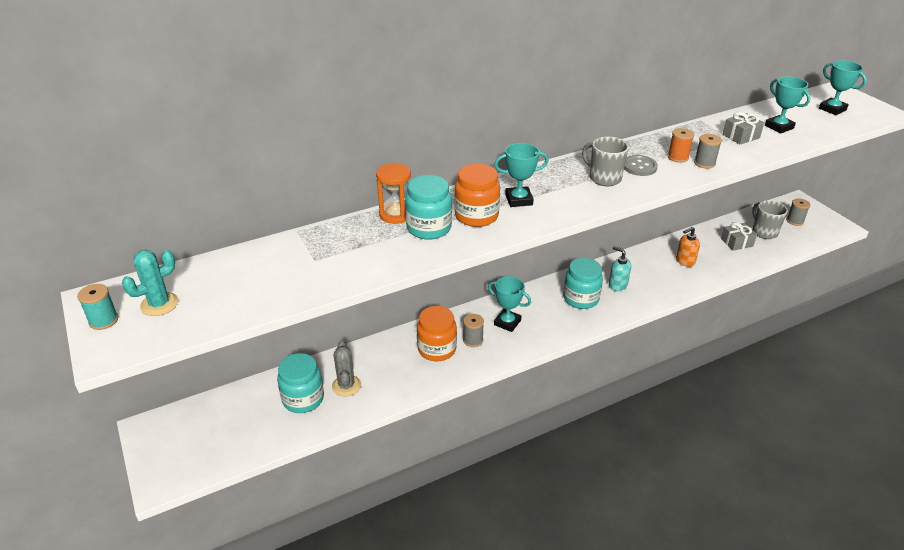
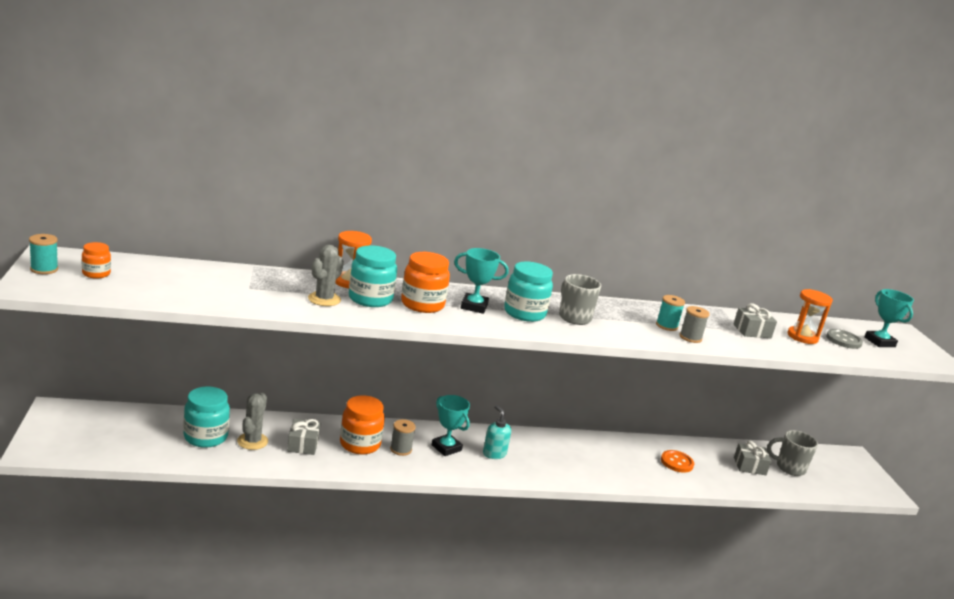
camera: 15 degrees right, 15 degrees down
(159, 304) = (96, 274): turquoise cactus -> orange jar
(391, 246) = (324, 299): none -> grey cactus
(391, 370) = (303, 444): none -> grey gift
(581, 299) = (538, 455): turquoise jar -> turquoise jar (524, 313)
(617, 285) = (586, 457): turquoise soap dispenser -> turquoise soap dispenser (494, 453)
(639, 167) = (619, 320): grey button -> grey button (843, 340)
(678, 157) = (666, 326): orange spool -> turquoise spool
(685, 261) = (677, 462): orange soap dispenser -> orange button
(764, 232) = (789, 468): grey mug -> grey mug turned 75 degrees counterclockwise
(779, 127) = (802, 337): turquoise trophy -> orange hourglass
(794, 221) = (834, 470): grey spool -> none

